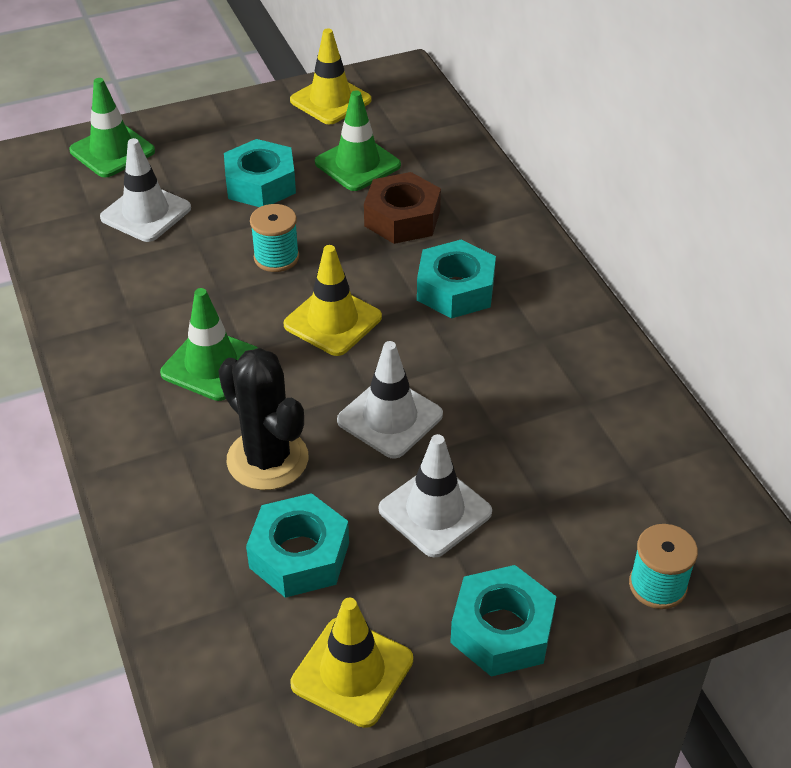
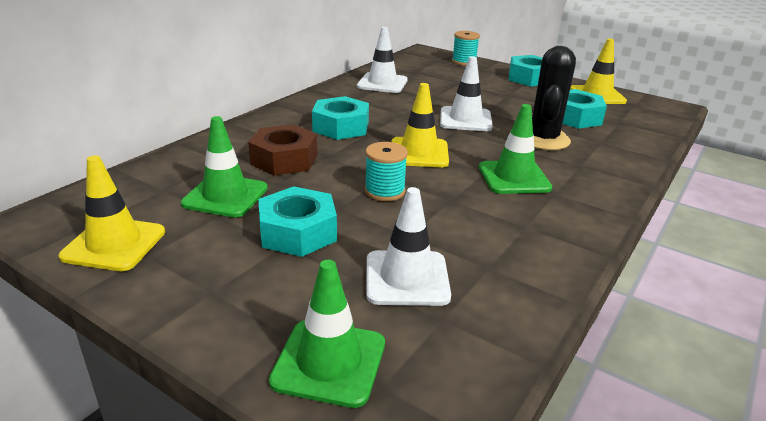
camera: 125 degrees left, 15 degrees down
(435, 511) = (500, 99): white traffic cone -> white traffic cone (382, 83)

